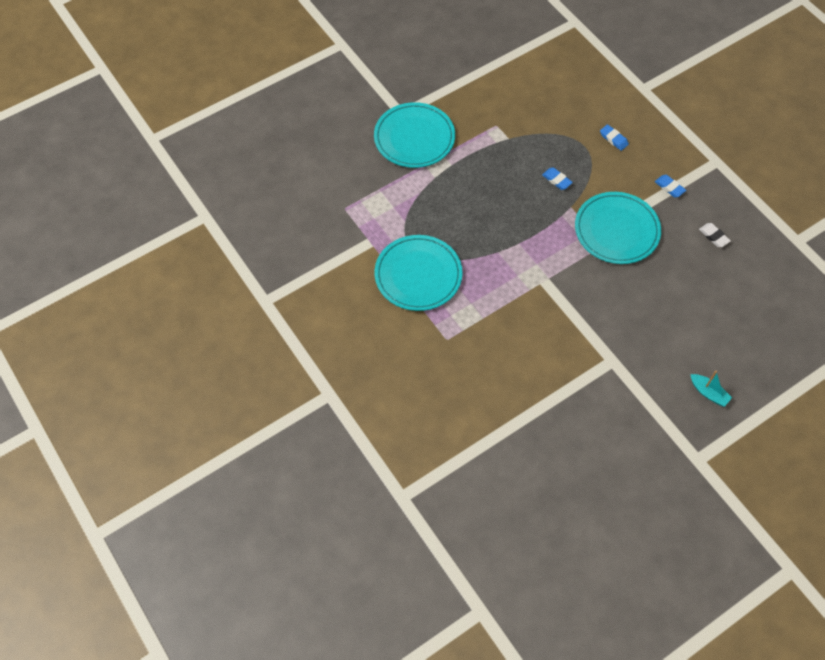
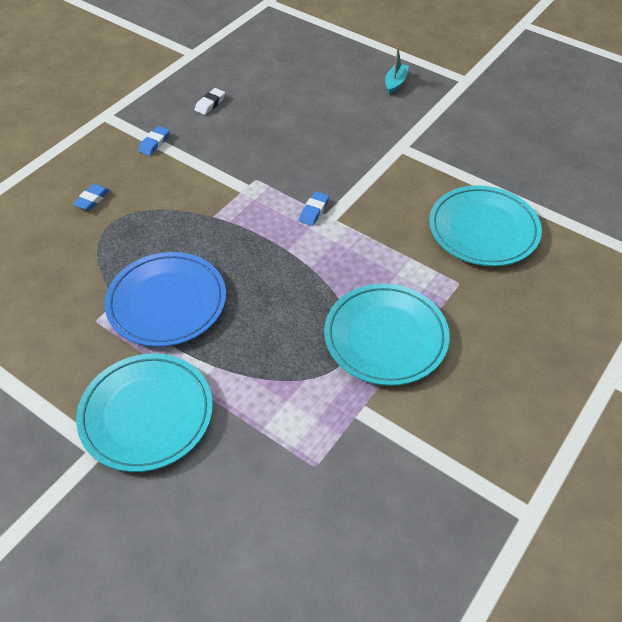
camera: 110 degrees left, 10 degrees down
(497, 164) = (167, 302): none -> blue plate
(556, 180) = (175, 237): blue eraser -> blue eraser (314, 211)
(616, 230) = (232, 173): turquoise plate -> turquoise plate (483, 230)

